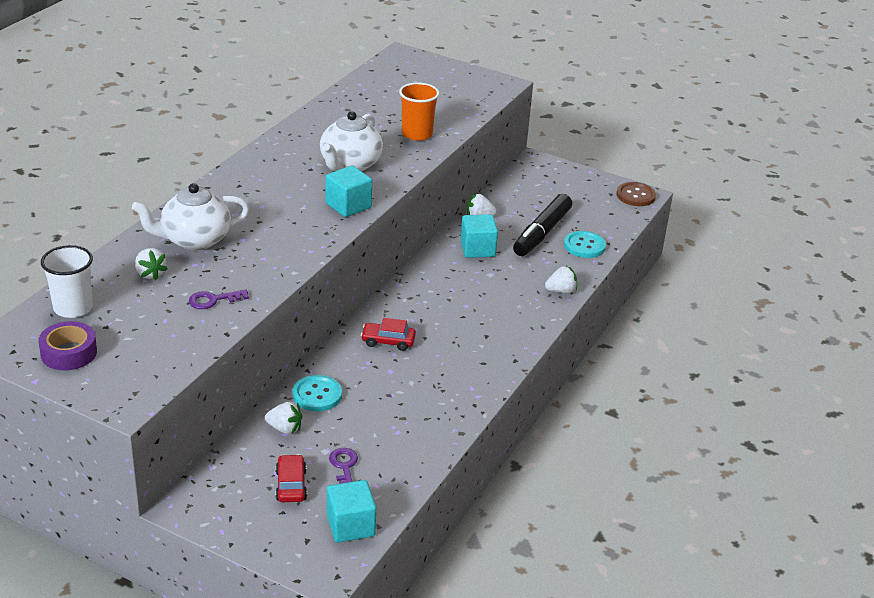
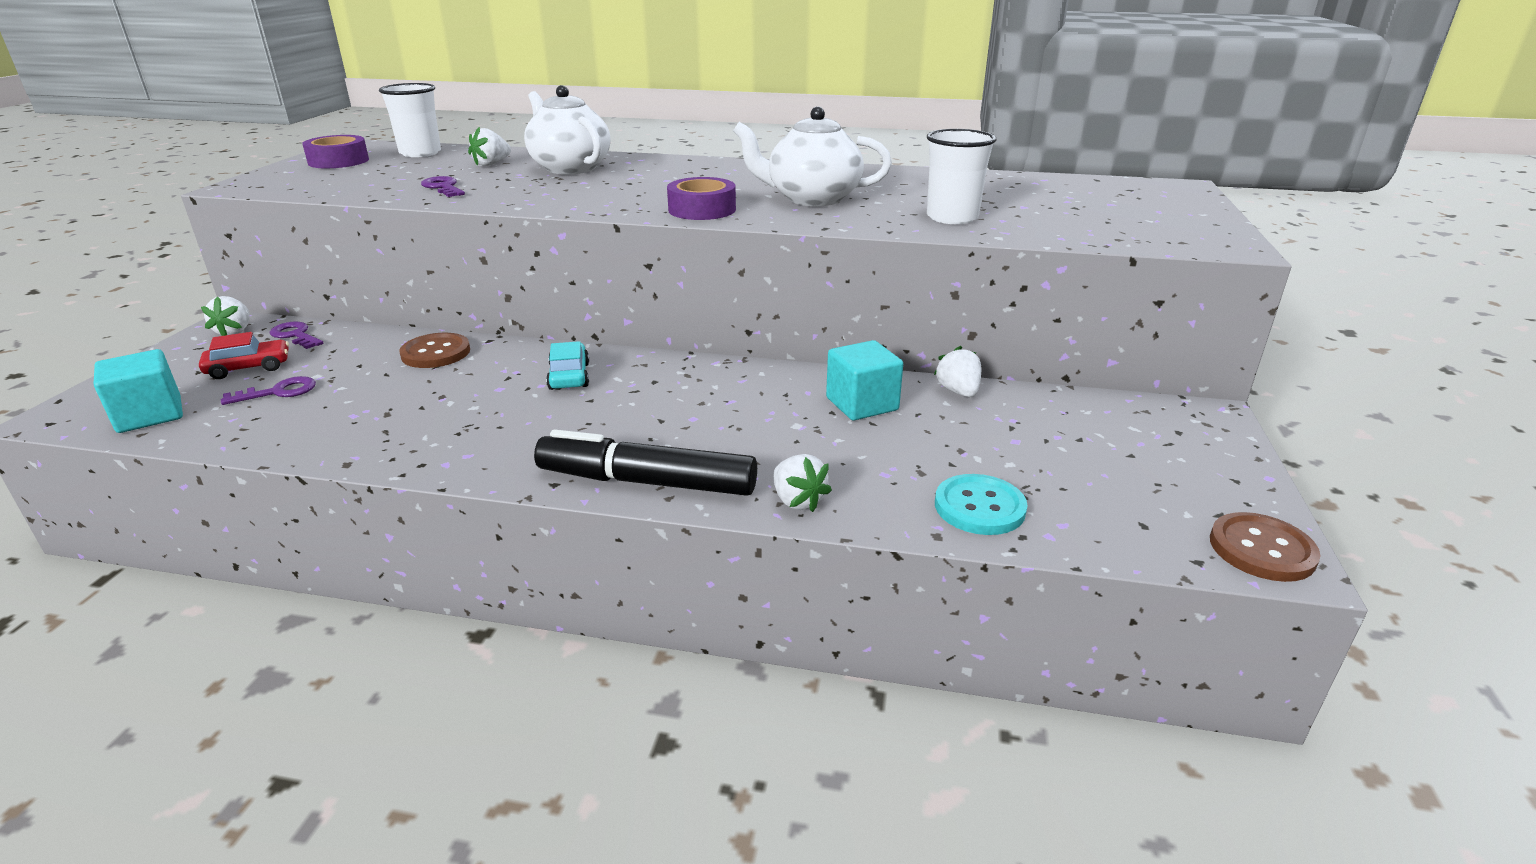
camera: 75 degrees right, 5 degrees down
(238, 465) = (295, 335): none -> purple key
(285, 428) = (365, 347): white strawberry -> white strawberry (235, 332)
(317, 395) = (436, 353): turquoise button -> brown button
(348, 205) = (702, 209): turquoise cube -> purple tape
(388, 341) = (569, 376): red car -> turquoise car
(417, 134) = (952, 217): orange cup -> white cup
(542, 233) = (973, 454): black marker -> black marker (647, 482)

